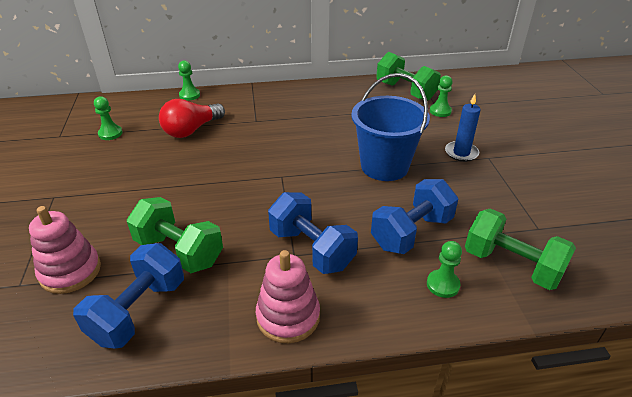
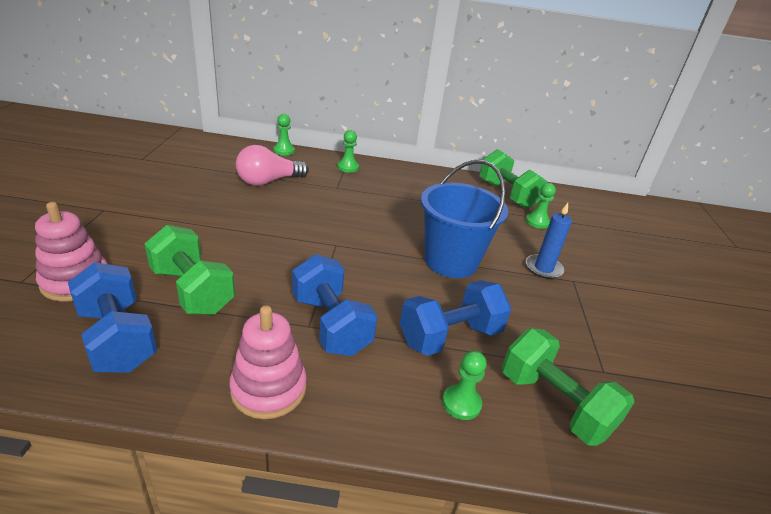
camera: 10 degrees right, 5 degrees down
(110, 133) = (190, 167): green pawn -> green pawn (348, 167)
(139, 311) = (118, 338): blue dumbbell -> blue dumbbell turned 75 degrees counterclockwise
(191, 130) = (268, 181): red light bulb -> pink light bulb

